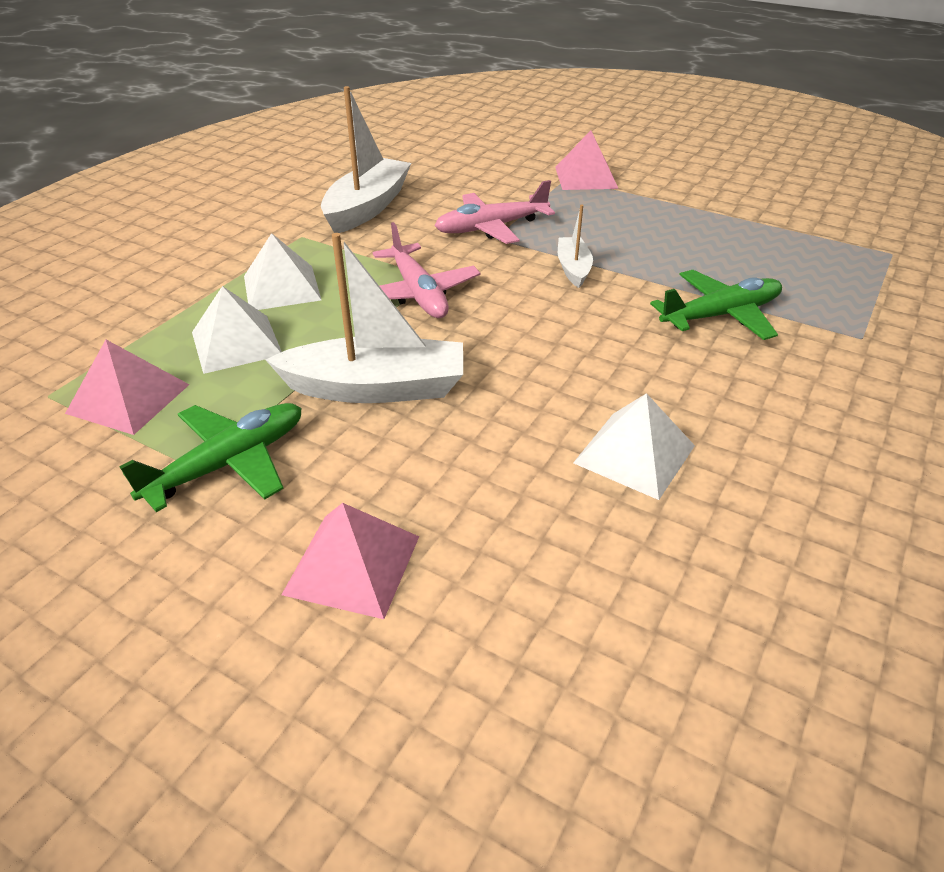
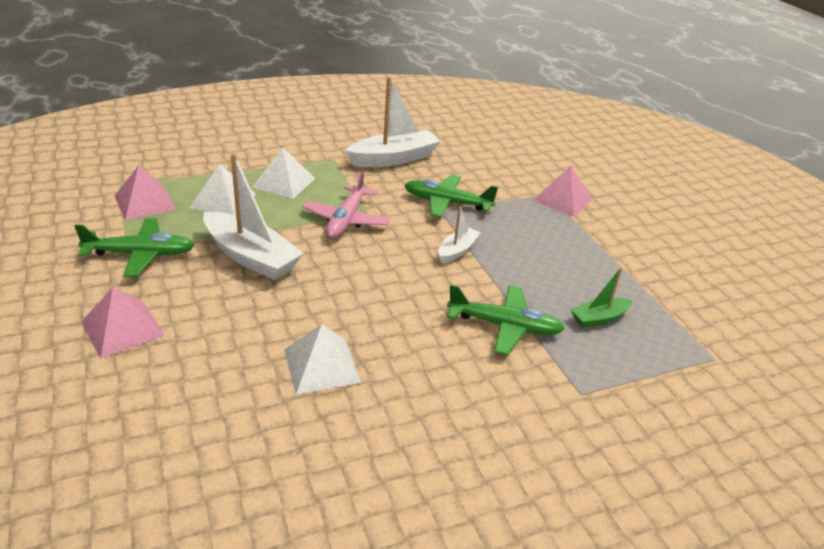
camera: 35 degrees right, 5 degrees down
(492, 227) = (447, 203): pink plane -> green plane
(774, 266) = (599, 318): none -> green boat

